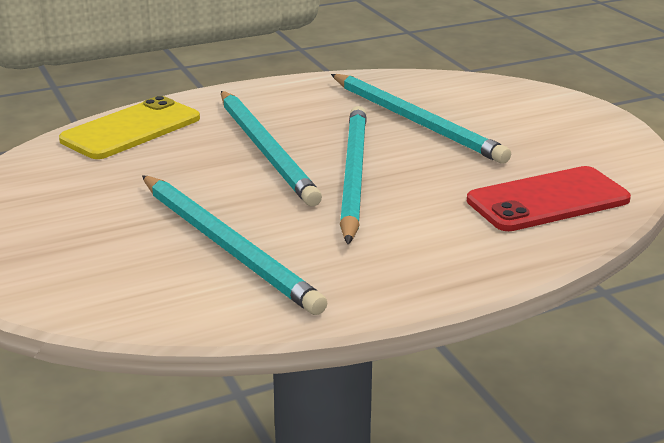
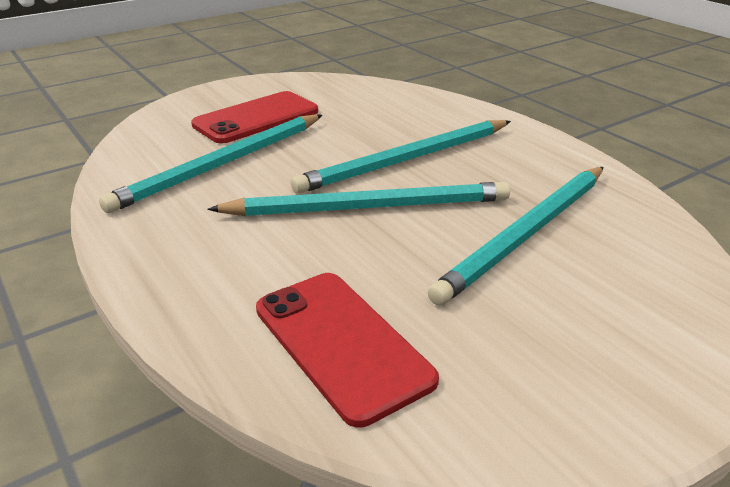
camera: 80 degrees right, 5 degrees up
(101, 223) = (256, 118): none -> red phone
(131, 129) = (420, 104): yellow phone -> none

